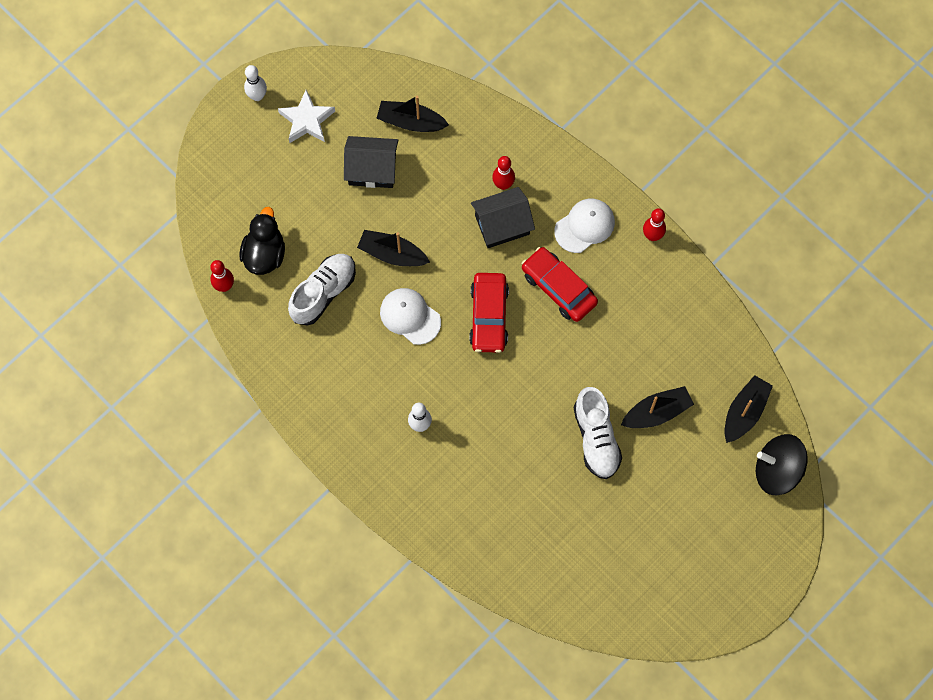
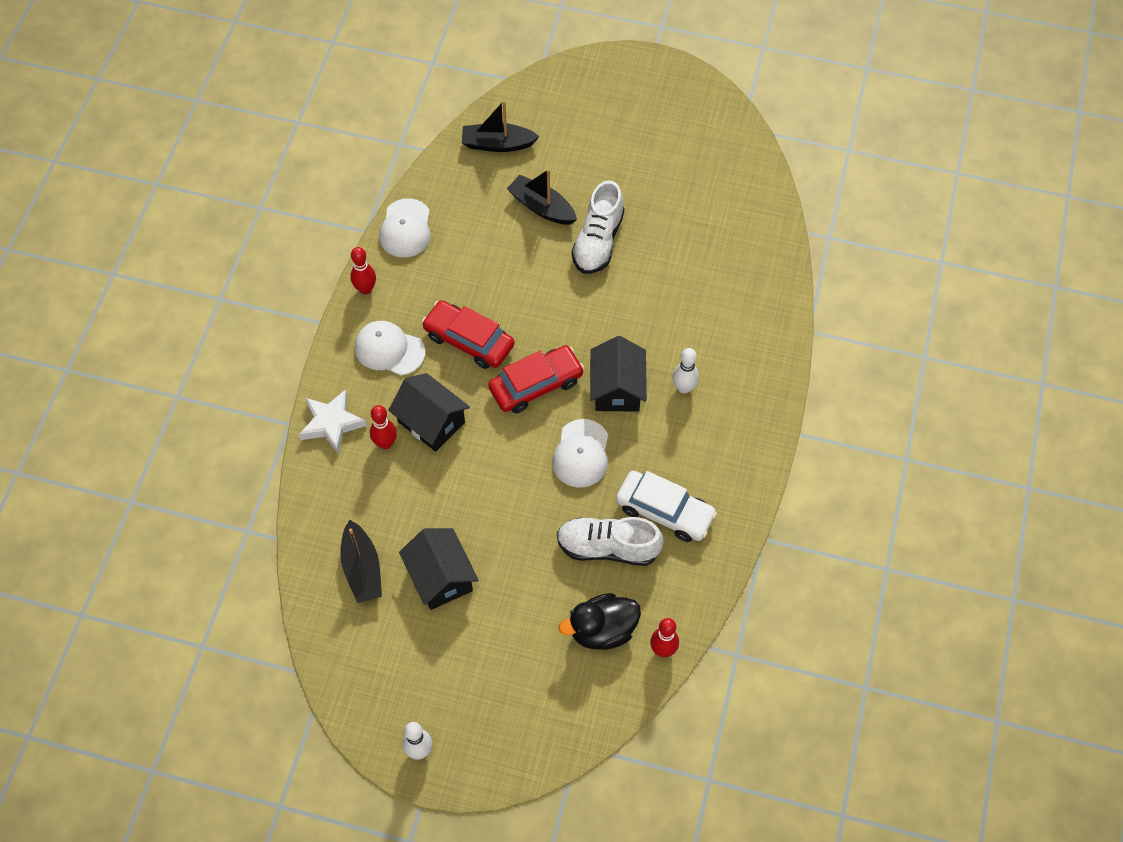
camera: 120 degrees left, 10 degrees down
(307, 120) = (420, 678): white star -> white star (332, 423)
(326, 349) = (664, 511): none -> white car
(392, 254) = (524, 506): black boat -> none
(449, 374) = (617, 388): none -> black house
(558, 288) = (469, 340): red car -> red car turned 105 degrees clockwise
(596, 438) = (598, 241): white shoe -> white shoe turned 150 degrees clockwise
(695, 294) = (405, 228): none -> white cap
(777, 470) = (535, 100): black spinning top -> none

